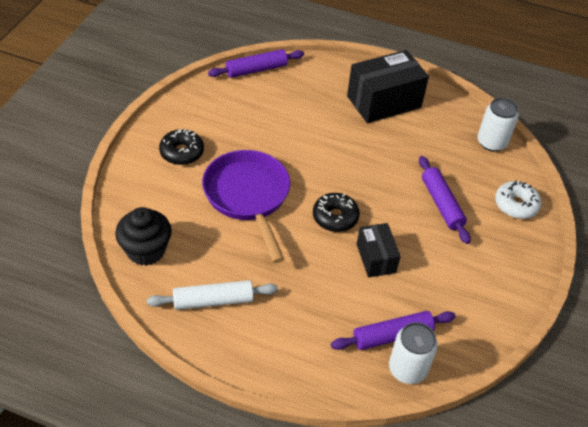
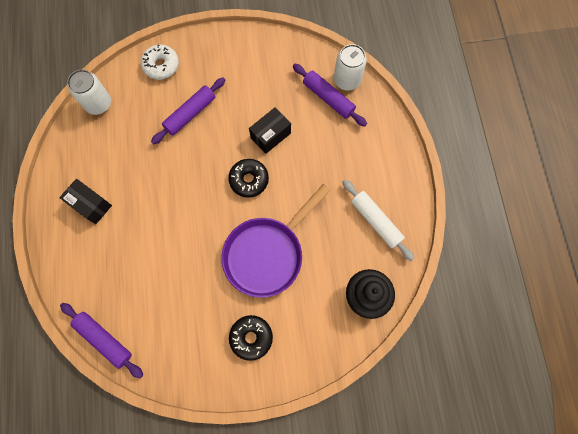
camera: 115 degrees left, 25 degrees up
(384, 102) = (91, 205): black box -> black box, size x0.57

